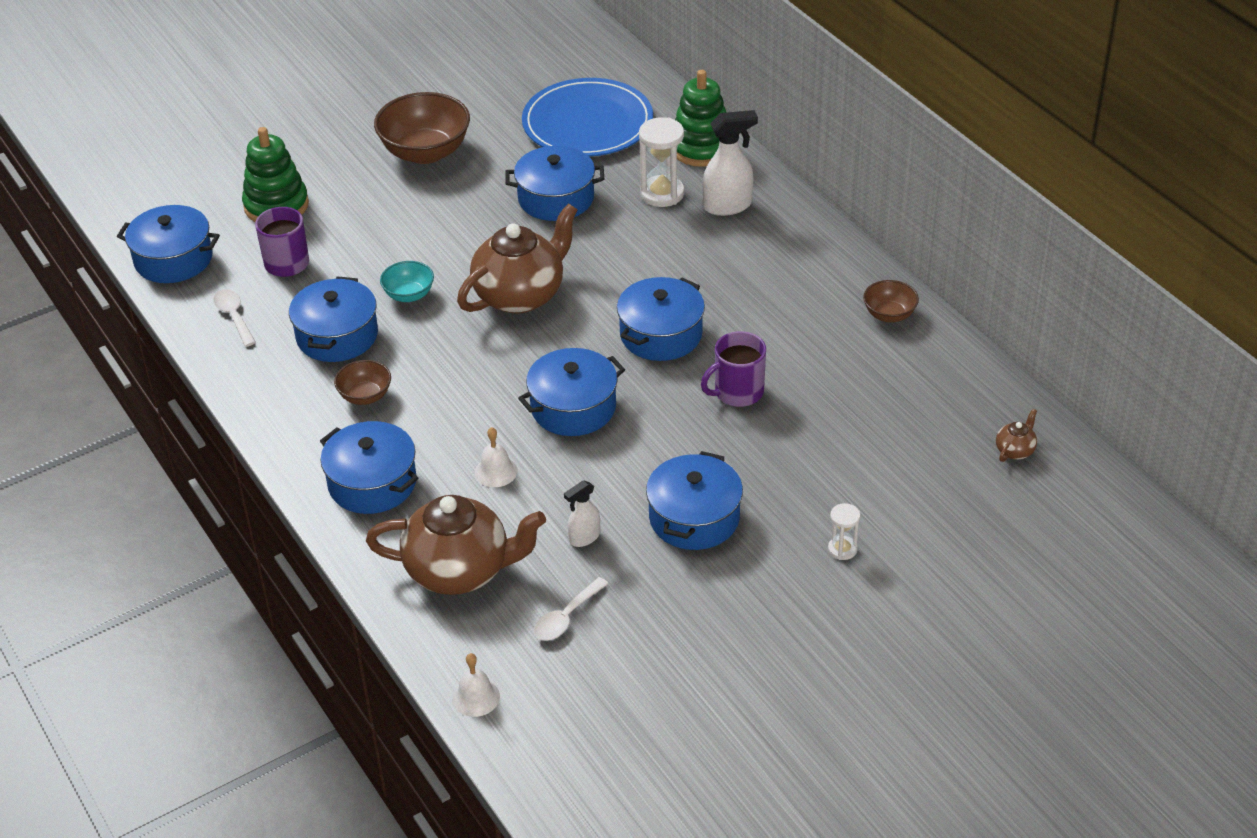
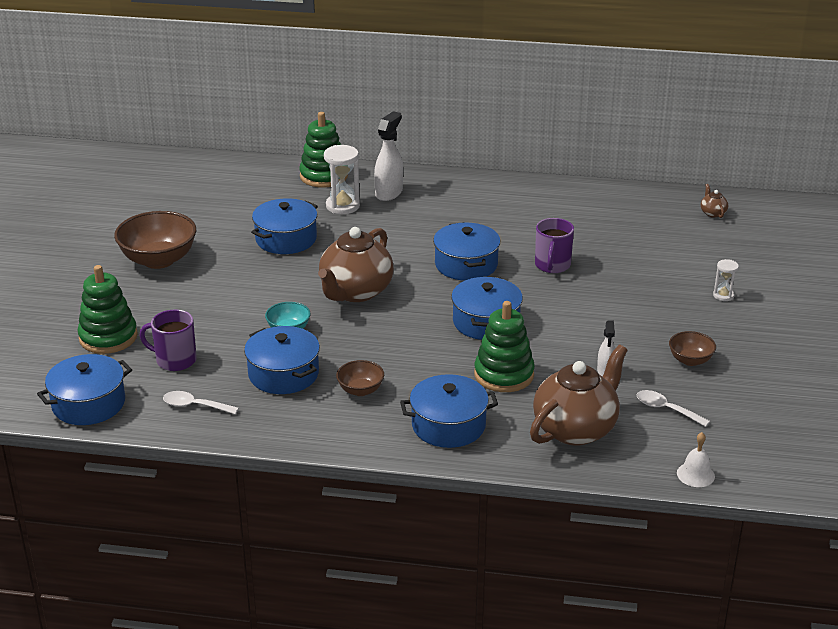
camera: 50 degrees left, 10 degrees down
(496, 471) = (504, 375): white bell -> green stacking toy
(520, 295) = (355, 292): brown teapot -> brown teapot turned 150 degrees counterclockwise
(566, 617) = (666, 409): white spoon -> white spoon turned 135 degrees clockwise
(587, 123) = (235, 197): blue plate -> none
(694, 518) = (637, 328): blue pot -> none
(889, 315) = (557, 194): brown bowl -> brown bowl (690, 360)

